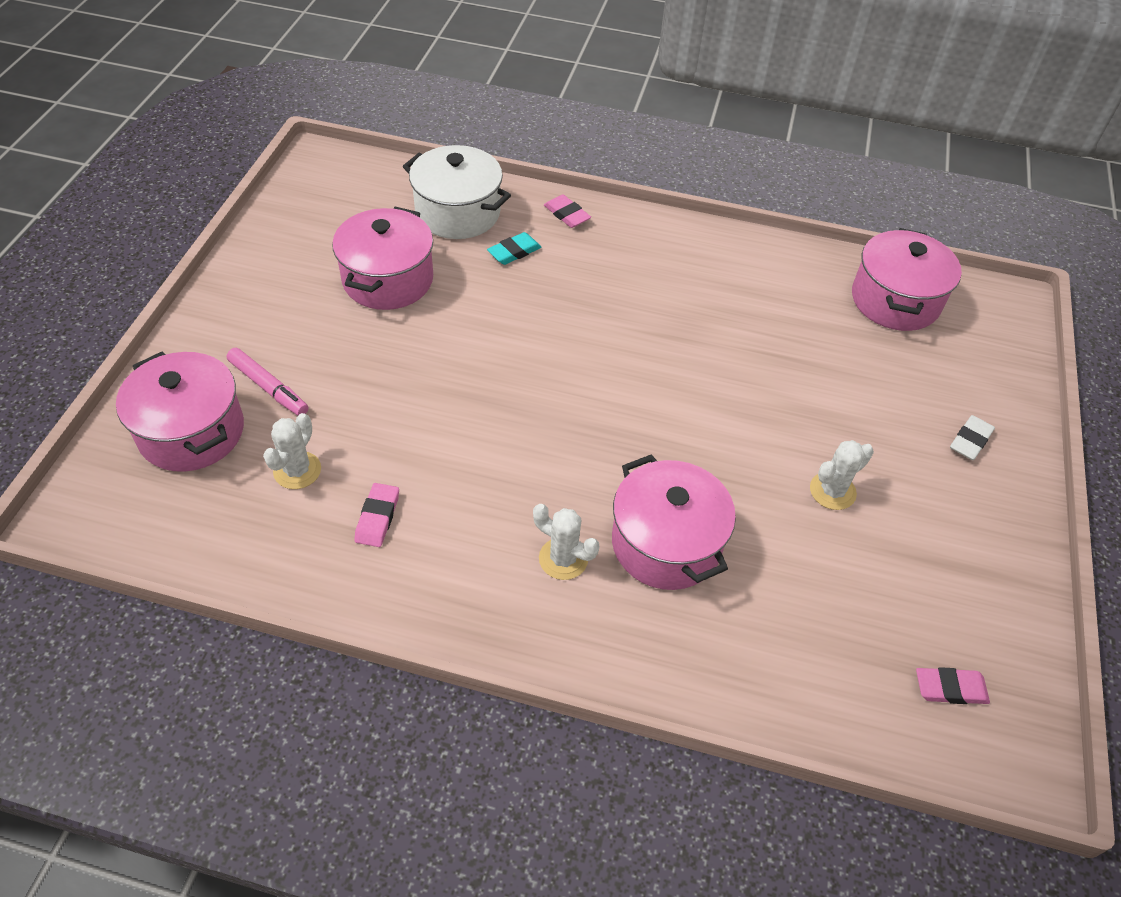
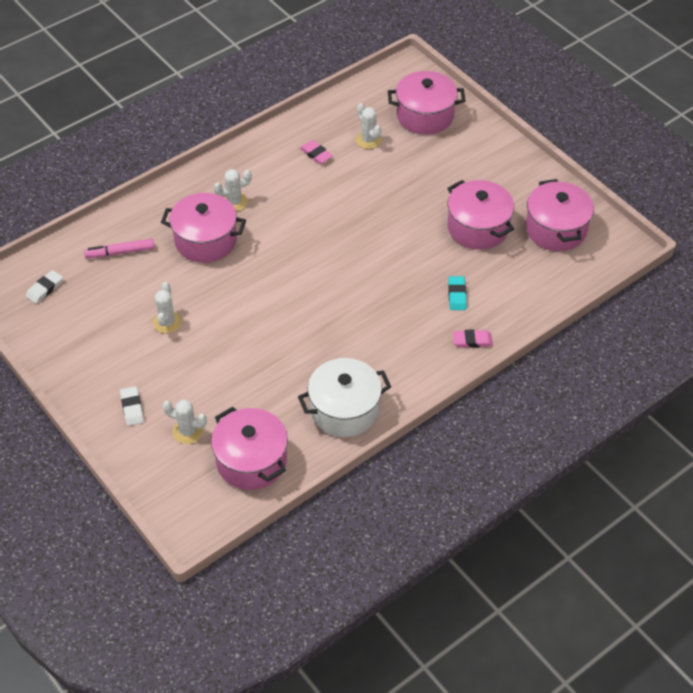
camera: 130 degrees right, 0 degrees up
(268, 387) = (432, 150): pink marker -> pink marker (120, 252)
(334, 217) = (556, 229): none -> pink pot
(458, 213) = (516, 287): white pot -> white pot (344, 410)
(931, 371) = (187, 431): none -> white cactus
(950, 688) = (45, 288): pink eraser -> white eraser

